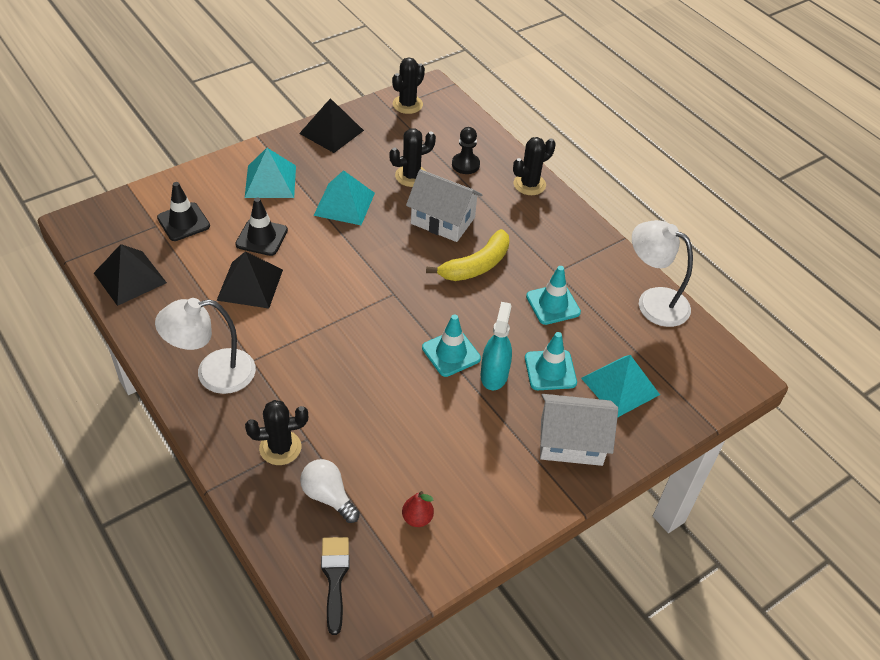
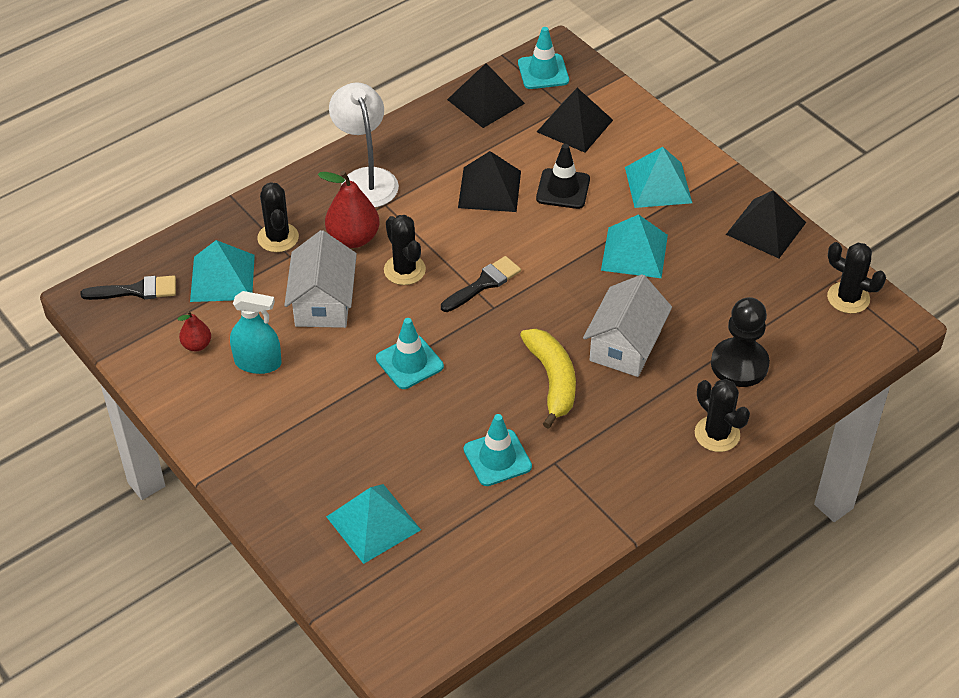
camera: 90 degrees right, 0 degrees up
(183, 222) = (574, 126): black traffic cone -> black pyramid
(293, 387) = (353, 238): none -> red pear
(328, 496) = (222, 278): white light bulb -> turquoise pyramid
(365, 297) = (484, 283): none -> black brush
(411, 176) = (701, 310): black cactus -> black cactus (404, 270)
(465, 164) = (739, 364): black pawn -> black pawn, size x1.50
(476, 265) = (552, 380): yellow banana -> yellow banana turned 150 degrees counterclockwise
(494, 375) = (381, 402): turquoise spray bottle -> turquoise spray bottle (258, 363)
(550, 370) = (392, 454): turquoise traffic cone -> turquoise traffic cone (543, 72)
(571, 442) = (291, 472): white house -> white house (323, 303)
(653, 302) = (517, 567): white lamp -> none

